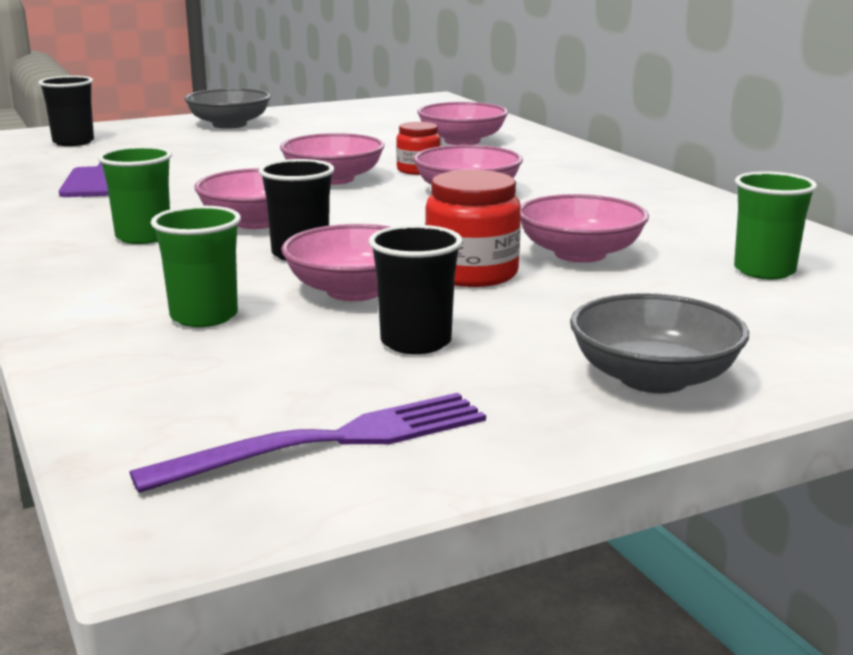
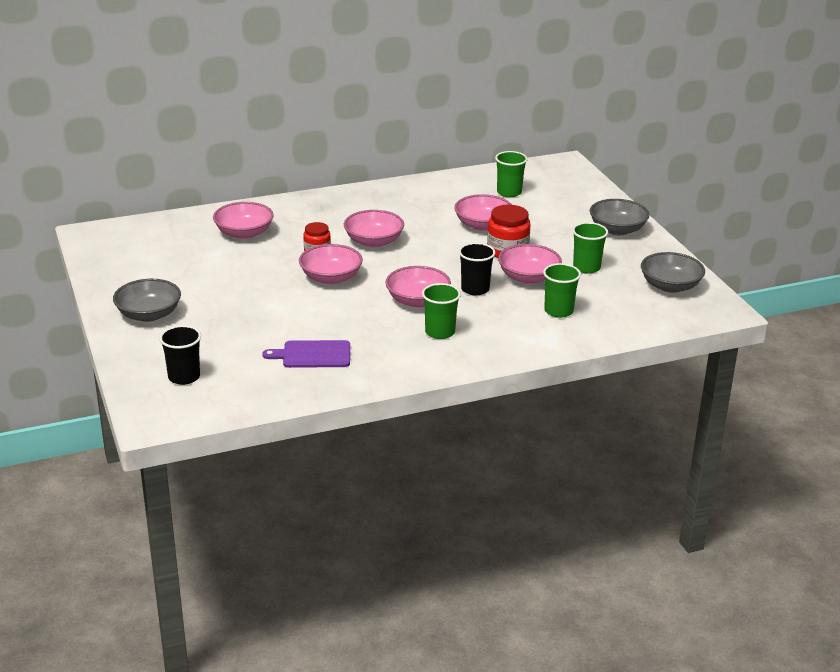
camera: 85 degrees left, 10 degrees up
(330, 442) = (670, 286): purple fork -> grey bowl
(416, 342) = (586, 267): black cup -> green cup

